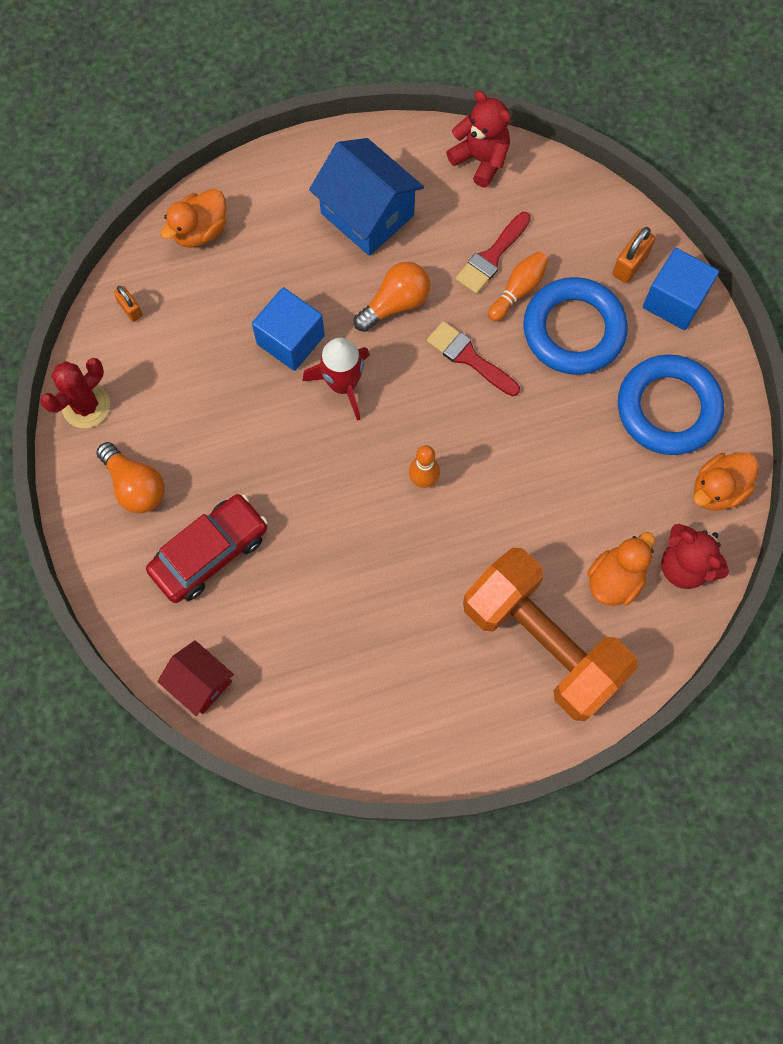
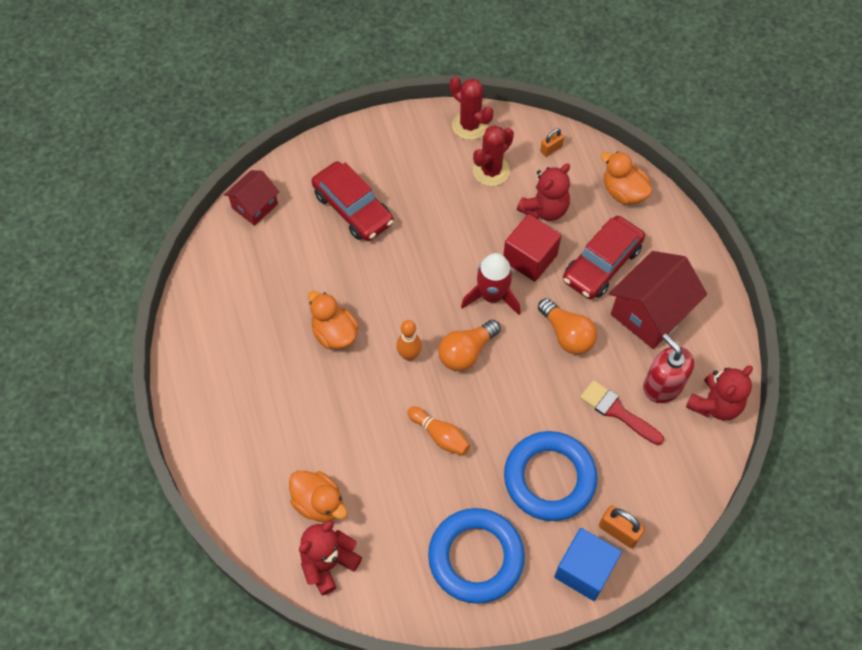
camera: 90 degrees right, 10 degrees down
(135, 485) = (406, 159): orange light bulb -> orange light bulb (466, 352)
(160, 381) = (491, 171): none -> red cactus
(221, 320) = (544, 209): none -> red teddy bear
(290, 340) = (530, 258): blue cube -> red cube
(301, 261) = (601, 264): none -> red car
(367, 214) = (650, 313): blue house -> red house
(459, 209) = (662, 386): none -> red soap dispenser
(469, 357) = (519, 391): red brush -> none
(518, 290) = (586, 433): orange bowling pin -> orange bowling pin (440, 435)
(542, 642) = (268, 443): orange dumbbell -> none
(718, 489) = (398, 597): orange duck -> orange duck (334, 333)

